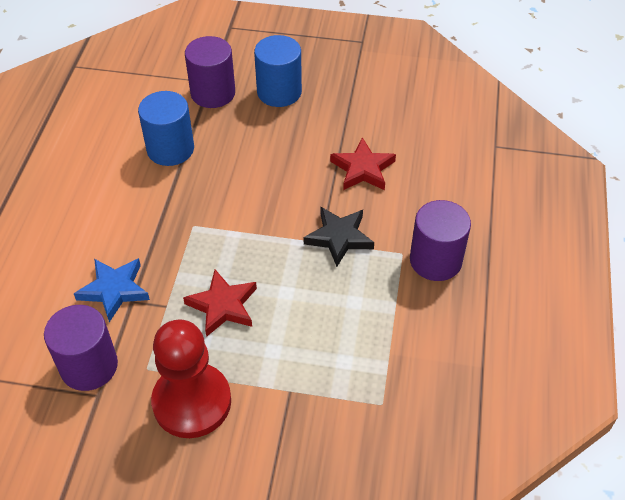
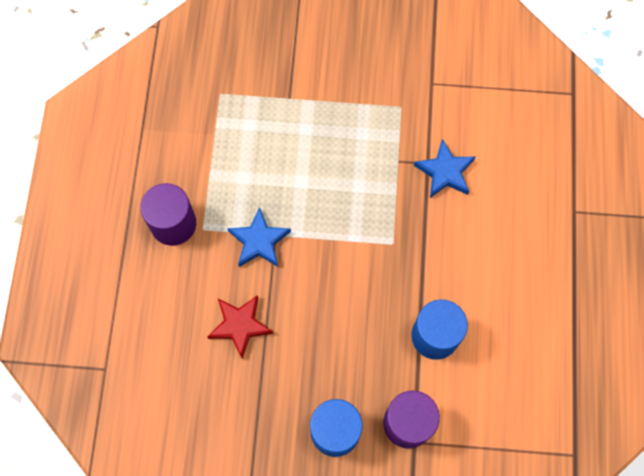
camera: 175 degrees right, 20 degrees up
(89, 366) = (445, 105): purple cylinder -> none
(192, 402) = (361, 84): red pawn -> none
(223, 306) = (352, 165): red star -> none
(339, 238) = (259, 241): black star -> blue star

